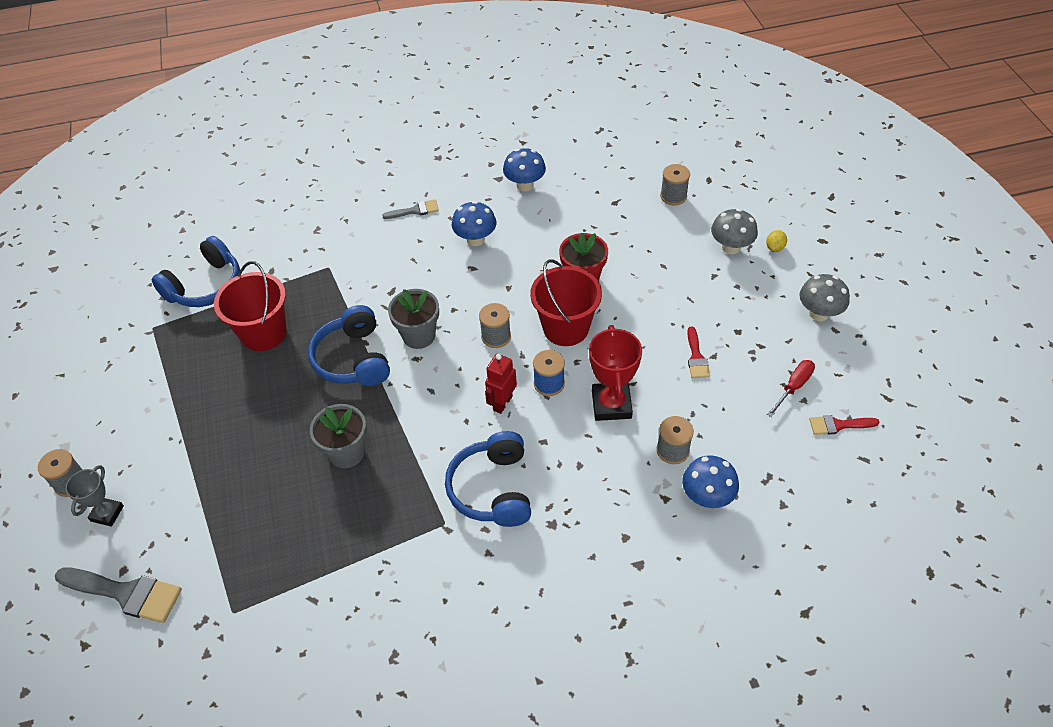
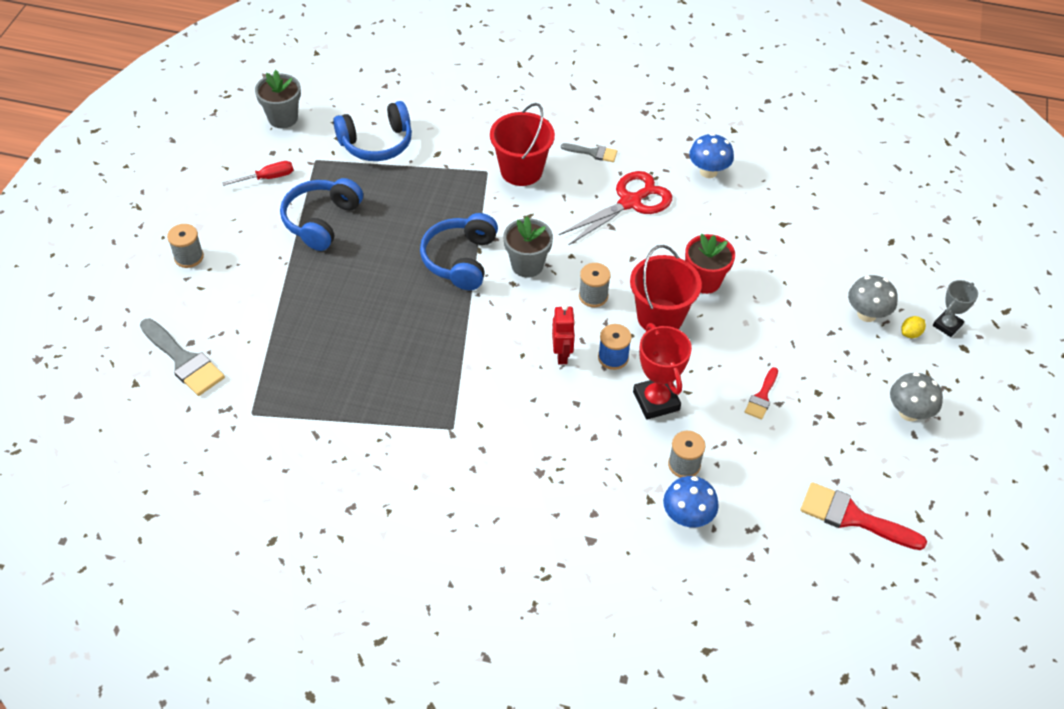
camera: 25 degrees right, 0 degrees up
(107, 513) = (202, 293): grey trophy -> grey trophy (947, 325)
(263, 333) = (400, 204): red bucket -> red bucket (521, 170)
(346, 452) = (409, 334): grey flower pot -> grey flower pot (283, 118)
(475, 239) = (630, 202): blue mushroom -> red scissors
(492, 489) = (508, 420): blue headphones -> blue headphones (321, 221)
(502, 403) = (562, 355): red robot -> red robot turned 120 degrees clockwise
(611, 404) = (656, 401): red trophy -> red trophy turned 45 degrees counterclockwise
(673, 196) = (844, 242): grey spool -> none
(793, 387) = (835, 465): red screwdriver -> red screwdriver (267, 178)
(838, 425) = (853, 517): red brush -> red brush, size x1.77

